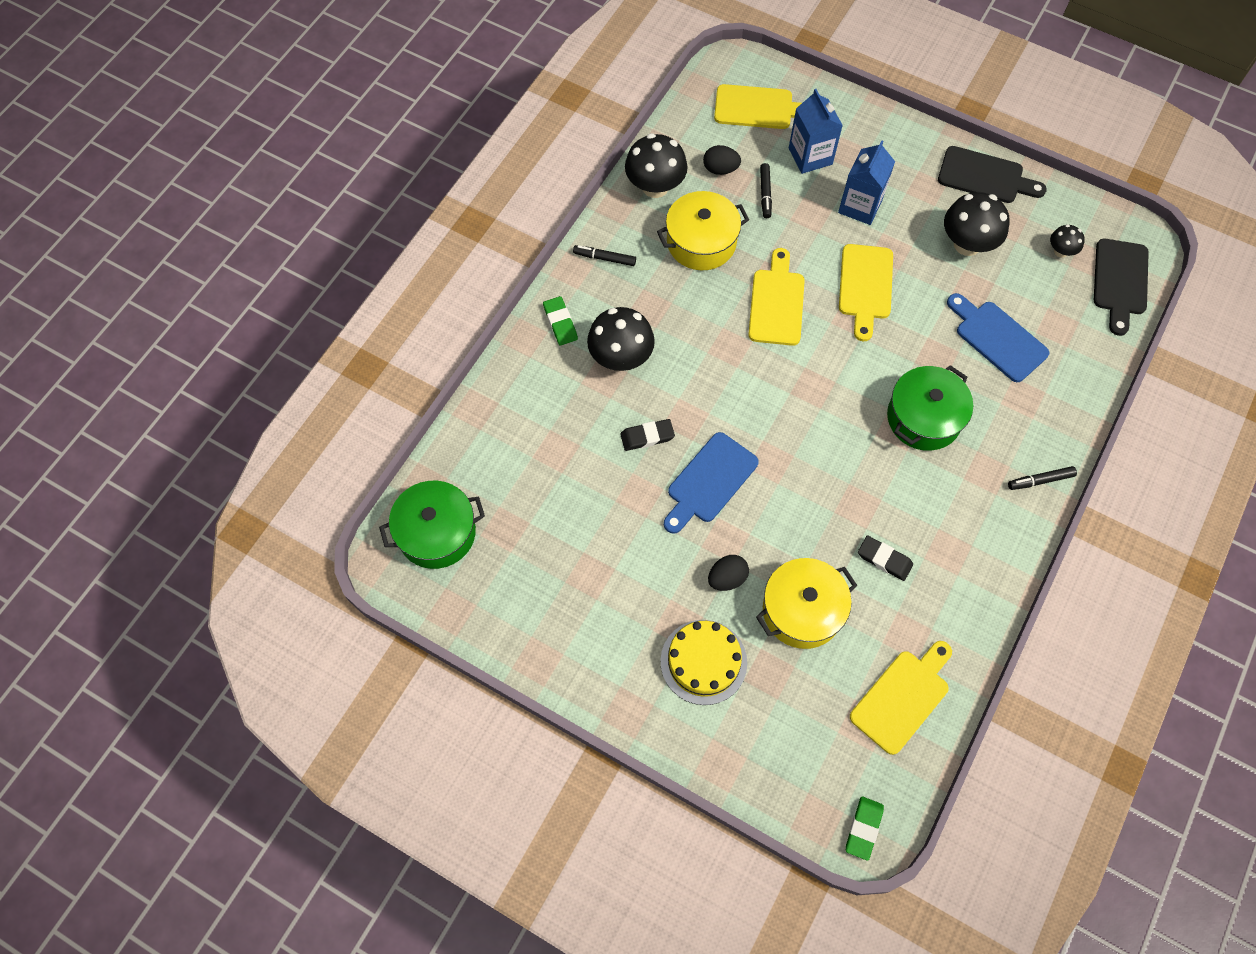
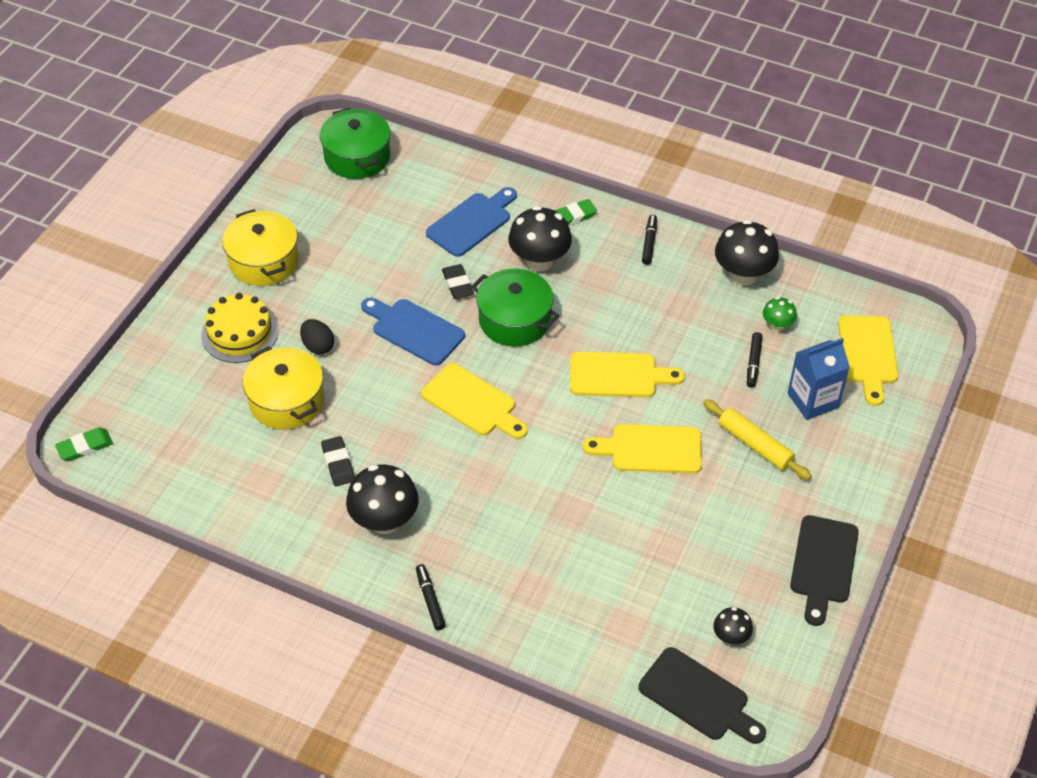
camera: 85 degrees right, 15 degrees down
(701, 242) = (682, 314): yellow pot -> yellow pot (263, 261)
(720, 169) = (777, 325): black egg -> green mushroom
(765, 194) = (753, 363): black marker -> black marker turned 75 degrees counterclockwise
(860, 206) = (755, 445): blue carton -> yellow rolling pin
(863, 828) = (85, 447): green eraser -> green eraser turned 45 degrees counterclockwise
(884, 559) = (338, 463): black eraser -> black eraser turned 45 degrees counterclockwise
(902, 697) = (201, 476): yellow cutting board -> yellow cutting board (472, 402)
(923, 418) = (496, 498): green pot -> green pot (514, 320)
(967, 244) = (723, 543): black mushroom -> black mushroom (384, 521)
(997, 338) = (601, 568): blue cutting board -> blue cutting board (472, 222)
(1120, 281) = (698, 697): black cutting board -> black cutting board turned 150 degrees counterclockwise

